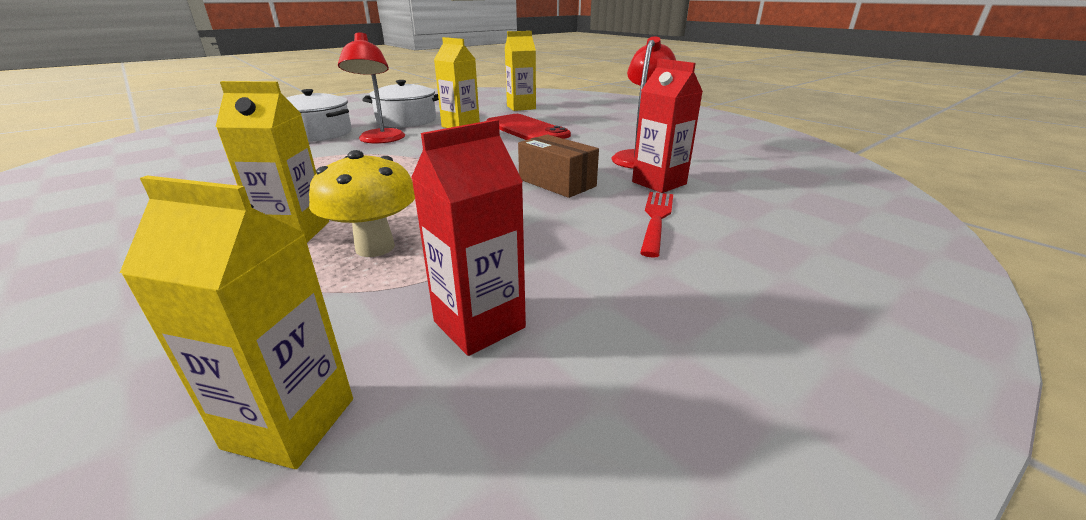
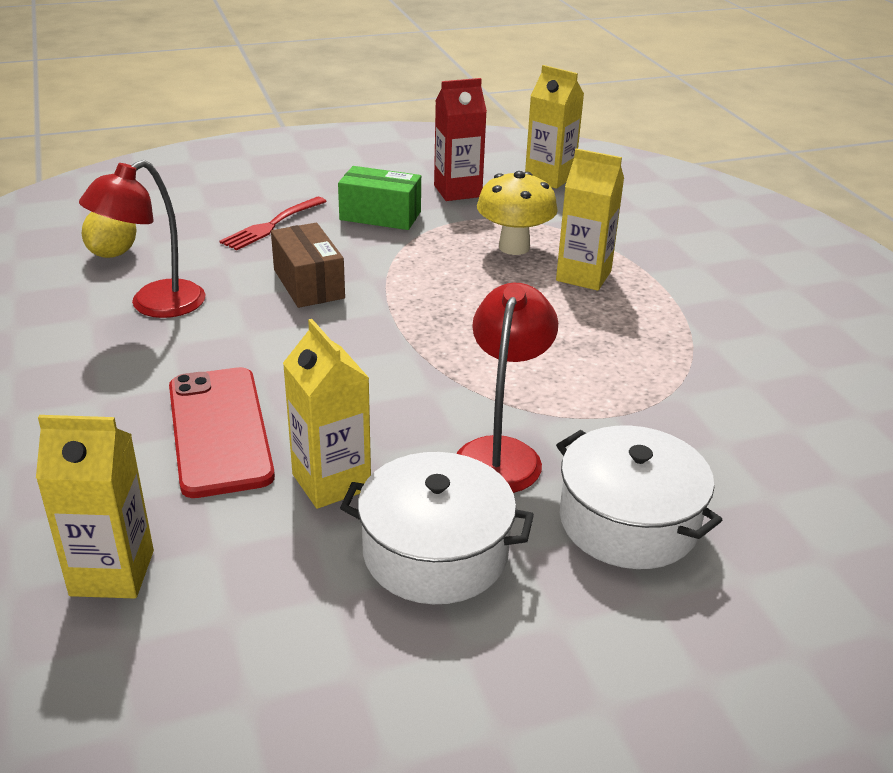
camera: 160 degrees left, 5 degrees up
(558, 254) = (380, 216): none -> green box
(659, 183) = (204, 260): red carton -> none
(731, 175) = (113, 253): none -> yellow lemon

